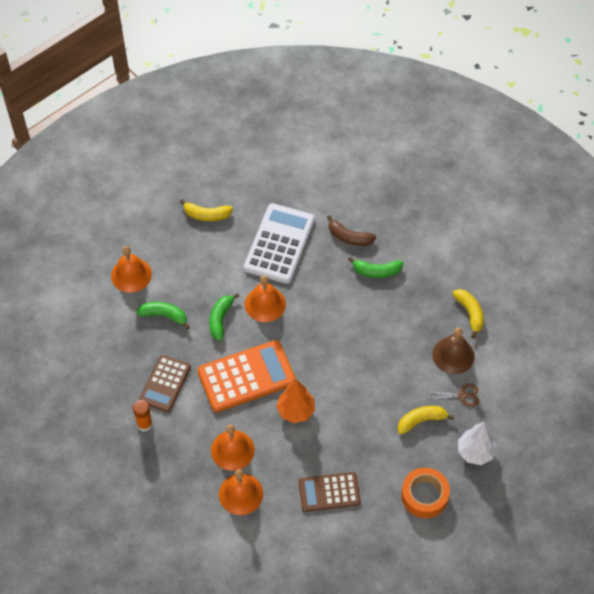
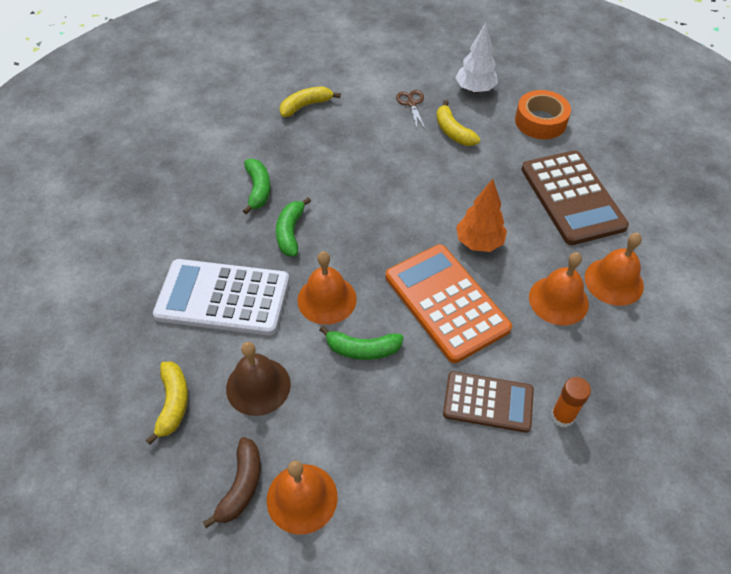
camera: 100 degrees left, 5 degrees down
(164, 316) = (371, 428): green banana -> green banana (290, 232)
(329, 492) = (572, 197): brown calculator -> brown calculator, size x1.57
(349, 237) = (206, 222): brown banana -> brown banana (241, 486)
(453, 355) = (363, 114): brown bell -> brown bell (258, 386)

